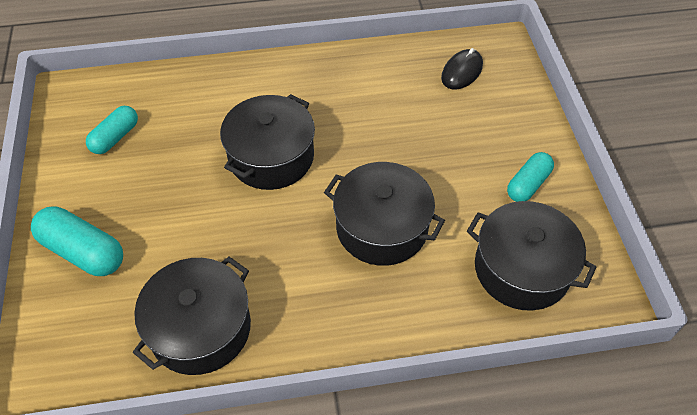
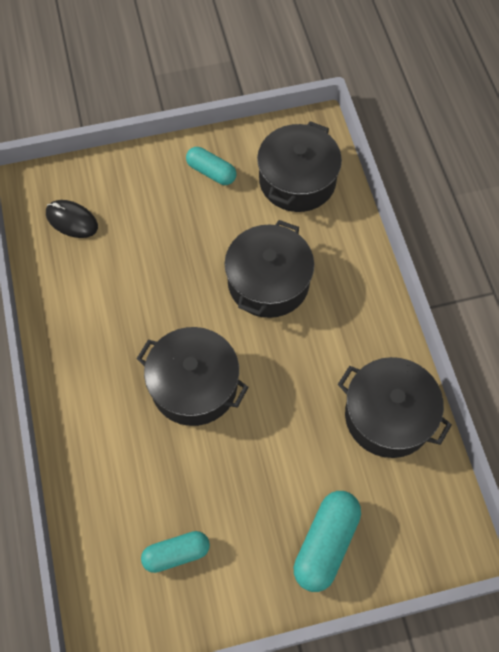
camera: 95 degrees left, 10 degrees up
(115, 137) = (176, 554): turquoise capsule -> turquoise capsule turned 45 degrees counterclockwise

